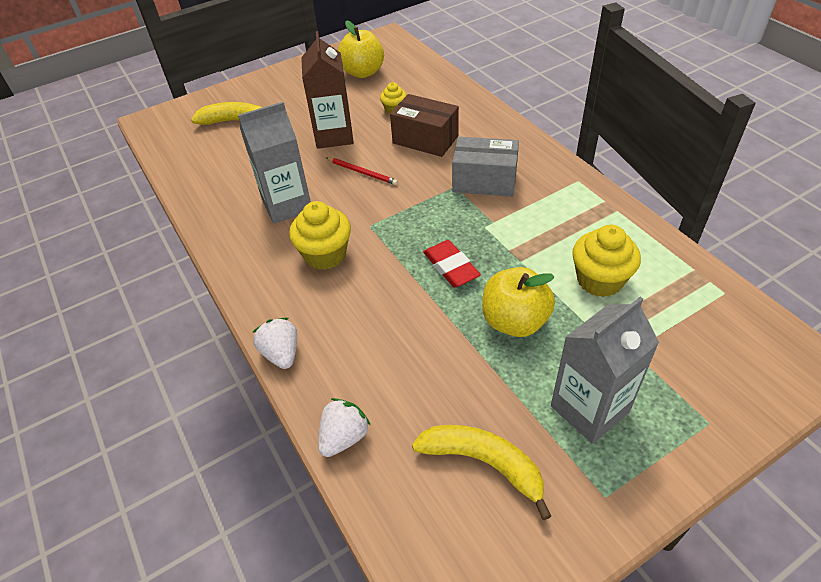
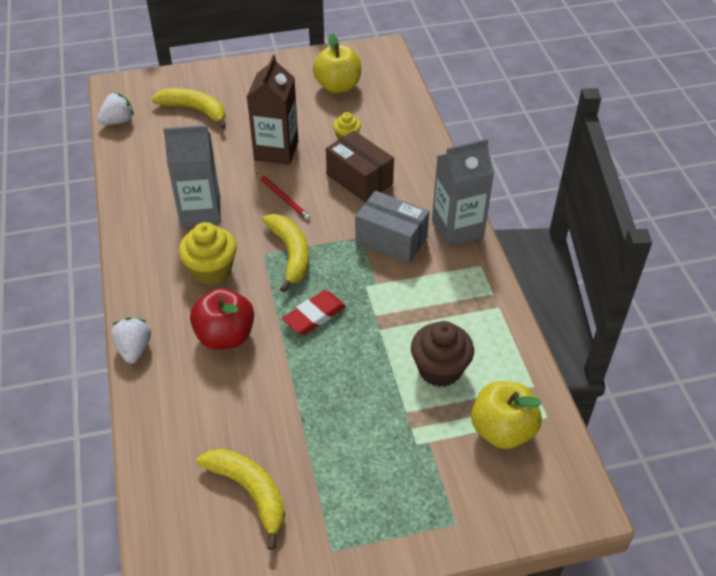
camera: 15 degrees right, 0 degrees up
(344, 437) = (151, 435): white strawberry -> white strawberry (118, 121)
(372, 312) = (225, 336): none -> red apple
(396, 219) = (290, 254): none -> yellow banana
(451, 267) = (314, 316): red eraser -> red eraser turned 60 degrees clockwise
(514, 321) = (342, 383): yellow apple -> yellow apple (502, 430)
(589, 409) = (361, 478): grey carton -> grey carton (457, 228)
(599, 280) = (440, 369): yellow cupcake -> brown cupcake

